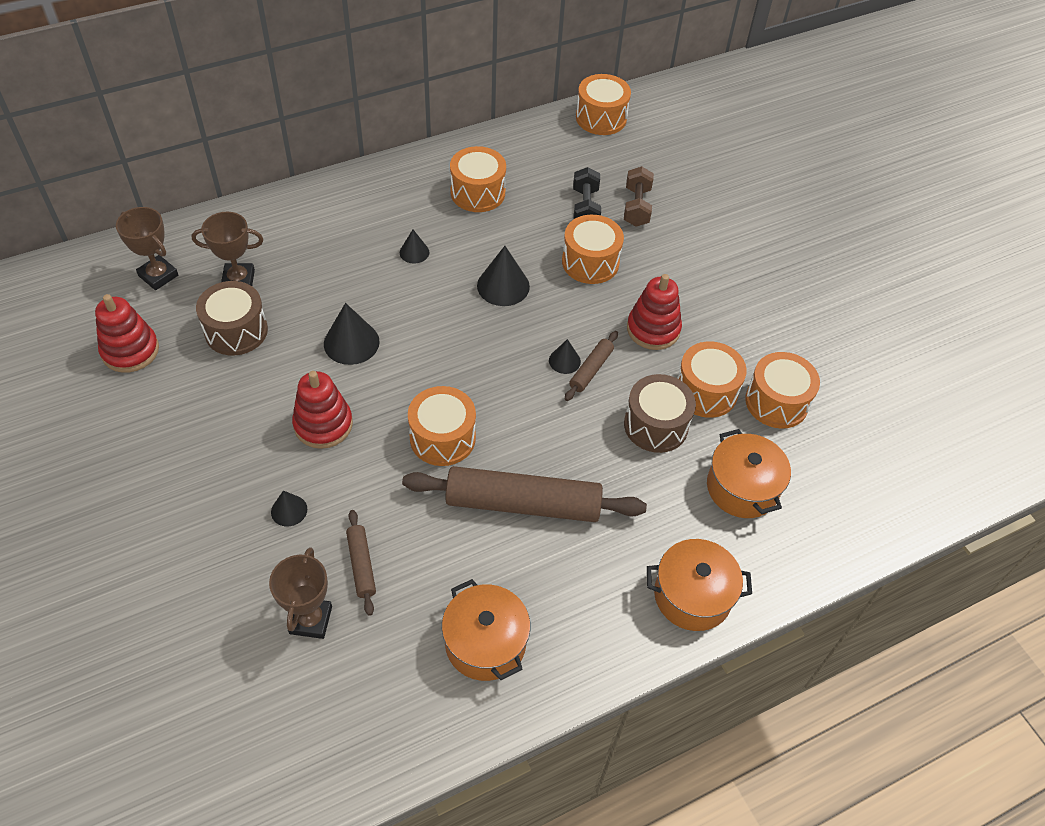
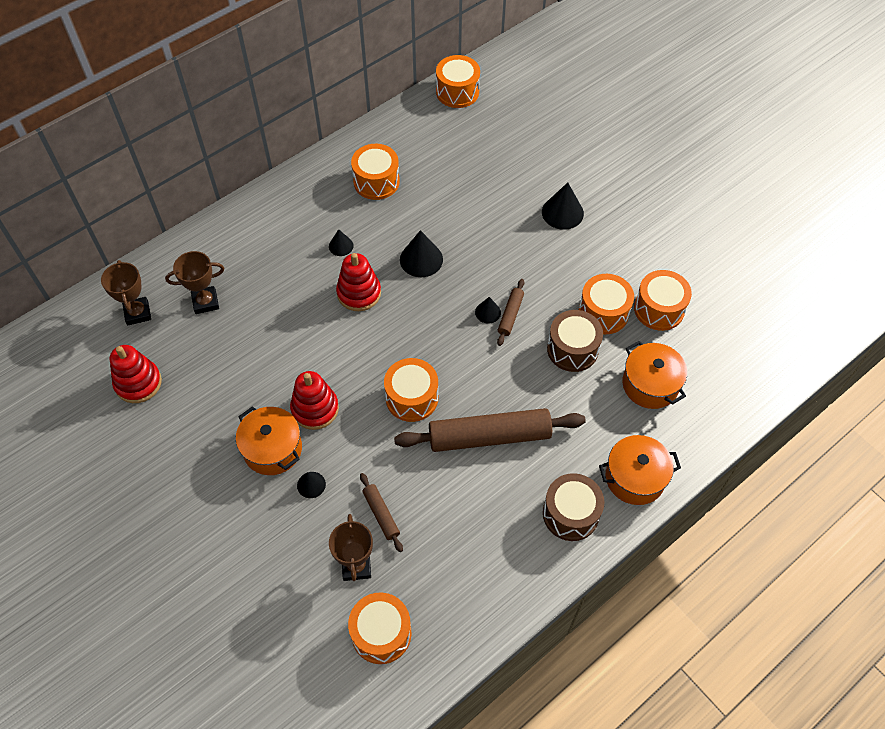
camera: 10 degrees left, 5 degrees up
(158, 275) = (138, 313): brown trophy -> brown trophy turned 45 degrees clockwise
(236, 331) = (219, 346): brown drum -> brown drum (570, 514)
(351, 342) = (315, 335): black cone -> black cone (562, 212)
(485, 643) = (492, 551): orange pot -> orange pot (272, 449)
(585, 208) = (467, 176): black dumbbell -> none
(590, 262) = (484, 223): orange drum -> orange drum (381, 633)
(636, 207) = (508, 166): brown dumbbell -> none
(653, 329) = (549, 270): red stacking toy -> red stacking toy (359, 293)

